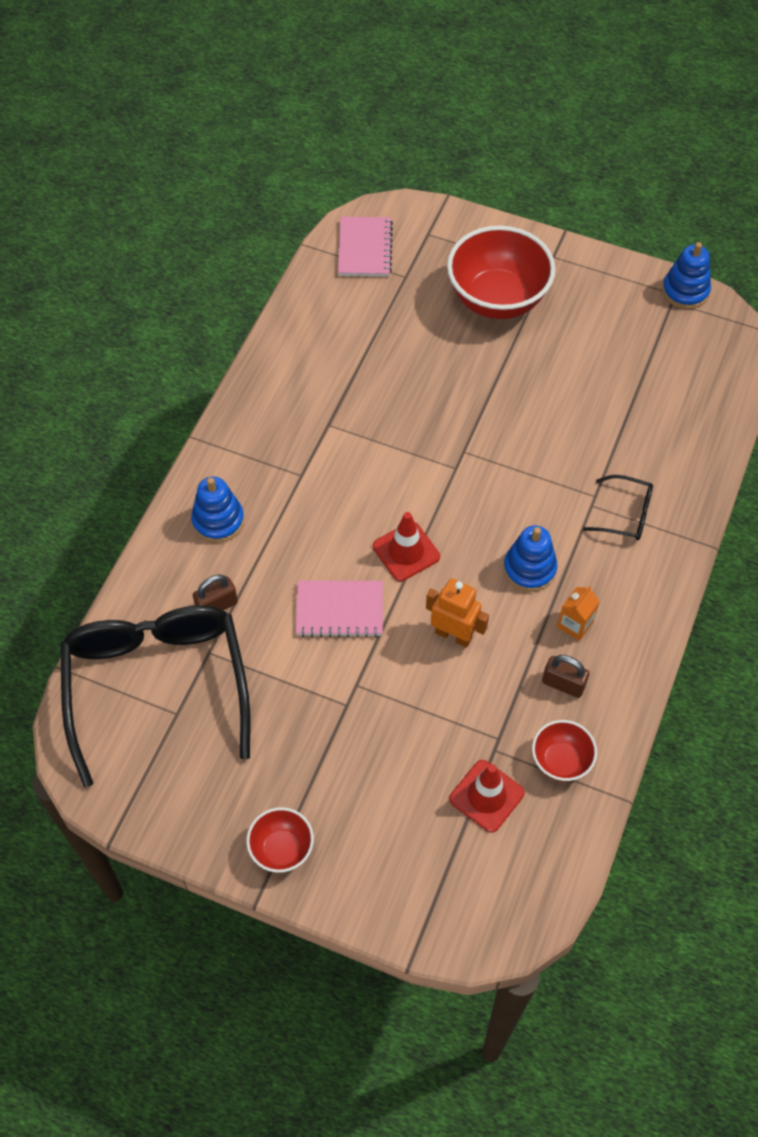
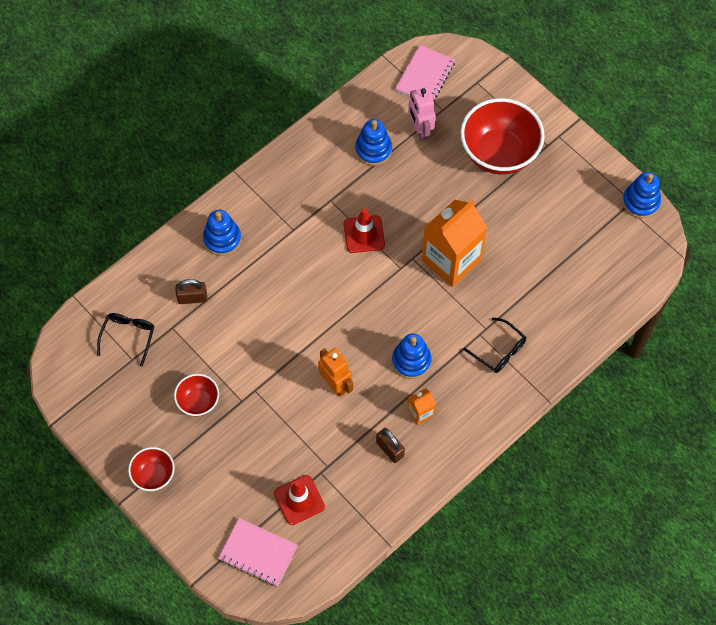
camera: 25 degrees right, 5 degrees up
(157, 688) = (128, 337): black glasses -> black glasses, size x0.41
(339, 610) = (270, 335): pink notebook -> pink notebook (258, 553)
(349, 349) = (373, 150): none -> blue stacking toy
(391, 307) = (420, 130): none -> pink robot
(406, 551) = (335, 313): red traffic cone -> red traffic cone (364, 234)
(510, 435) = (451, 260): none -> orange carton
(561, 761) = (359, 499): red bowl -> red bowl (198, 402)

